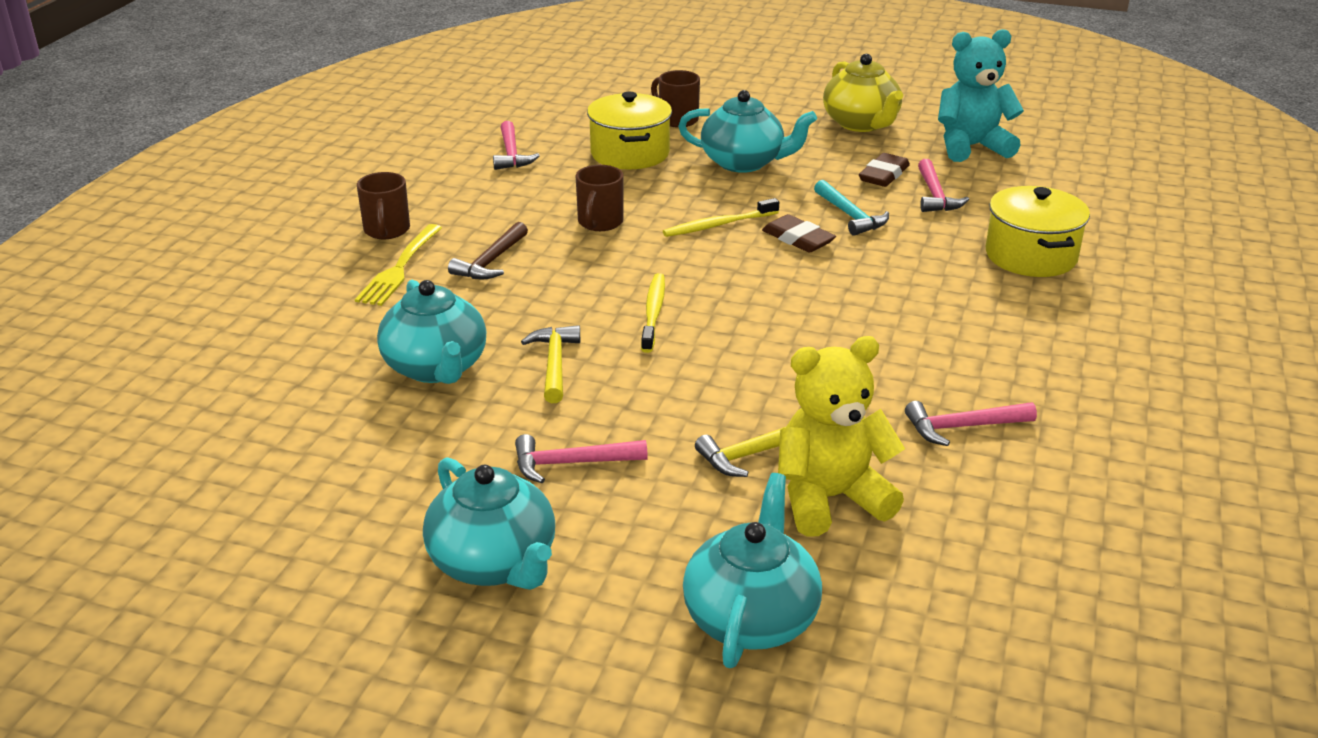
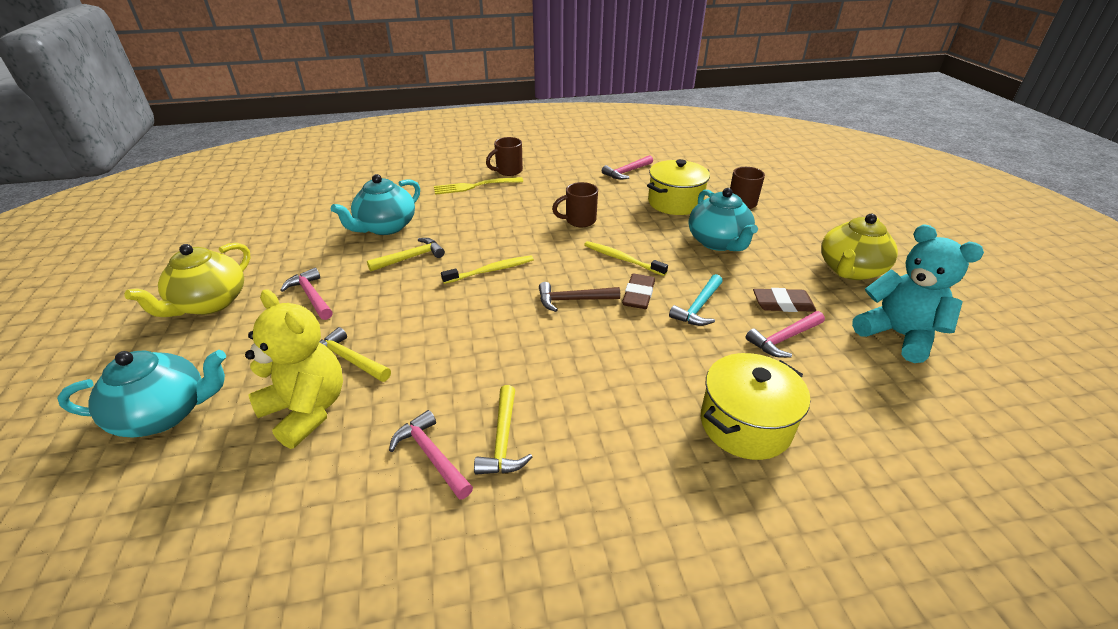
camera: 60 degrees right, 5 degrees up
(491, 261) = (503, 205): brown hammer -> brown hammer (573, 300)
(494, 563) = (210, 303): turquoise teapot -> yellow teapot
(968, 381) = (503, 440): none -> yellow hammer

